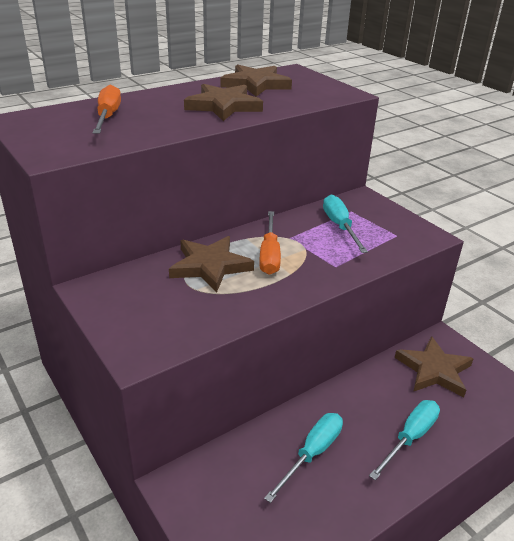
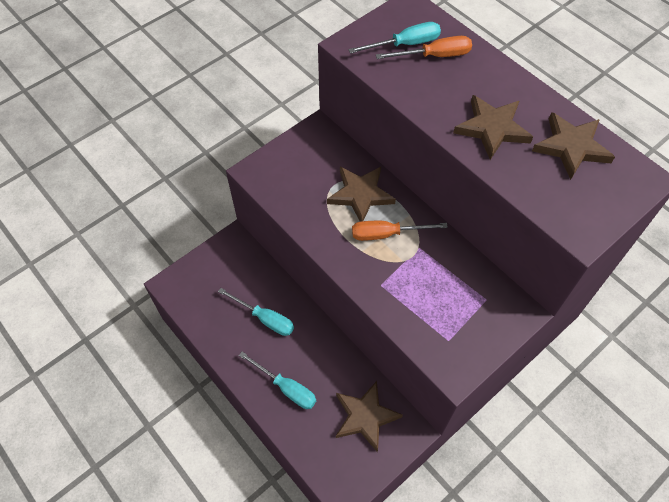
camera: 85 degrees right, 25 degrees up
(340, 226) = (451, 289): turquoise screwdriver -> turquoise screwdriver (405, 44)

